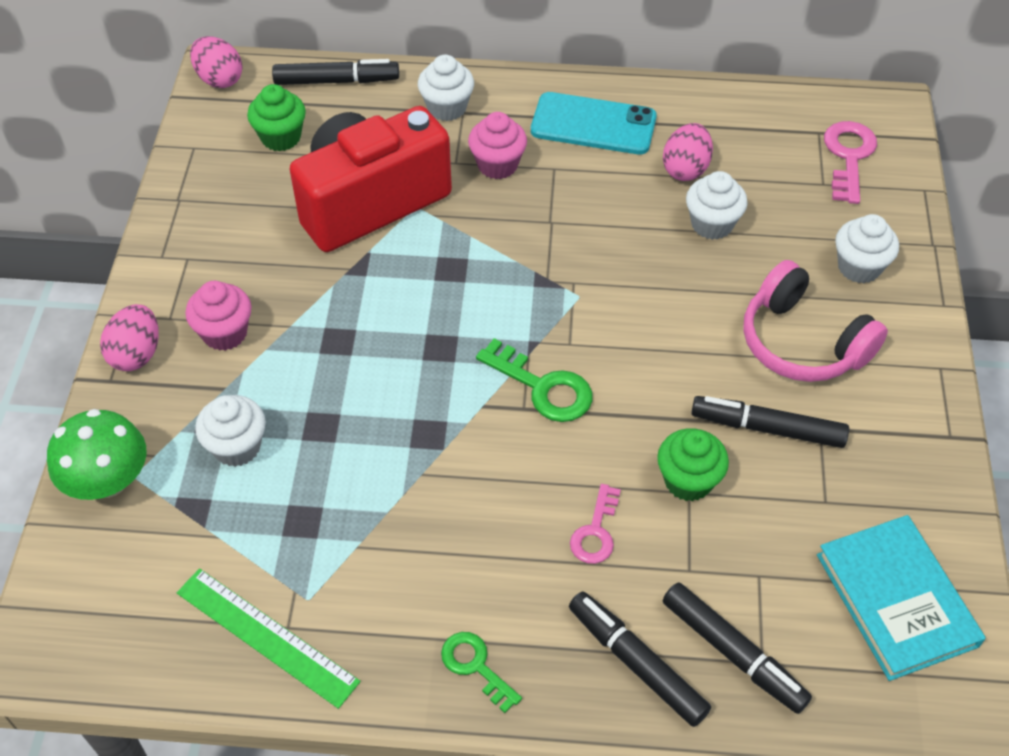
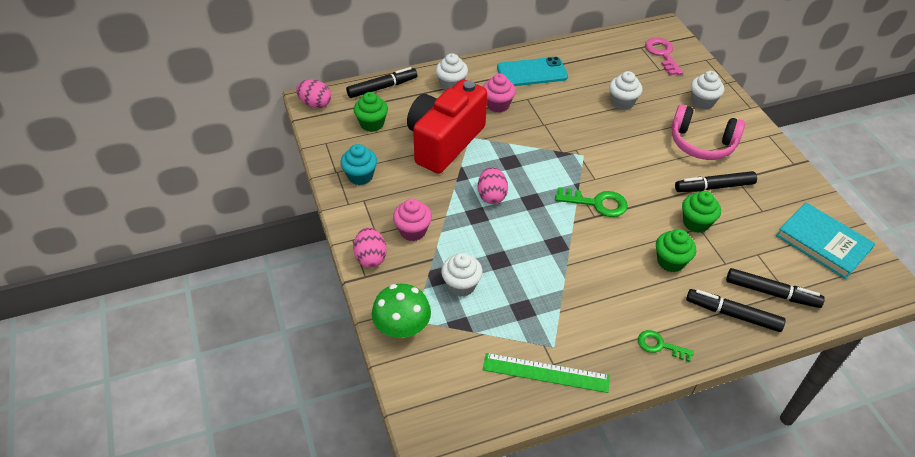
camera: 25 degrees left, 5 degrees down
(207, 218) = (360, 176): none -> turquoise cupcake
(595, 531) = (670, 261): pink key -> green cupcake
(685, 169) = (591, 81): pink egg -> pink egg (491, 196)

